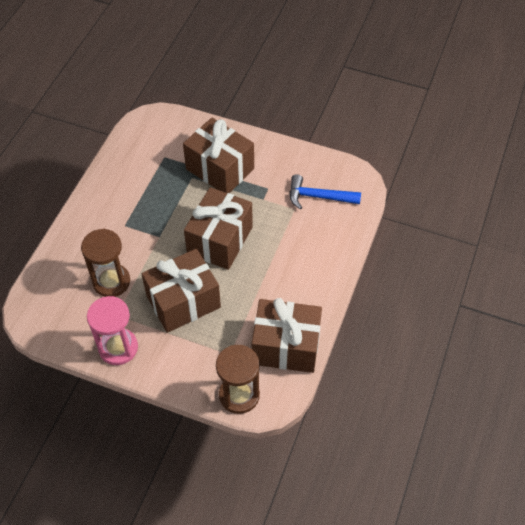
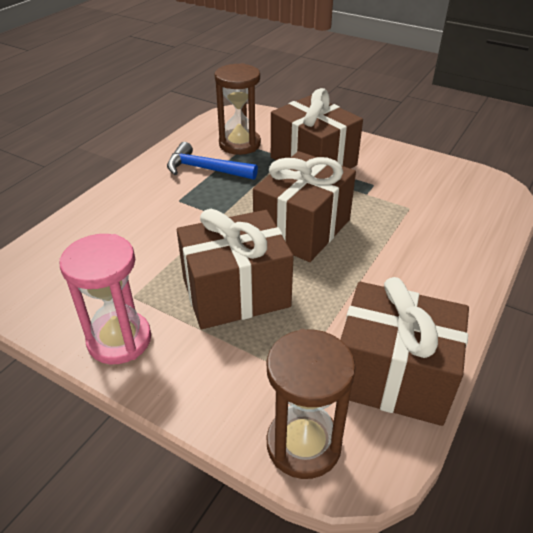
camera: 10 degrees right, 15 degrees down
(111, 281) = (139, 256): brown hourglass -> brown hourglass (239, 144)
(318, 197) = (443, 199): blue hammer -> blue hammer (205, 169)

